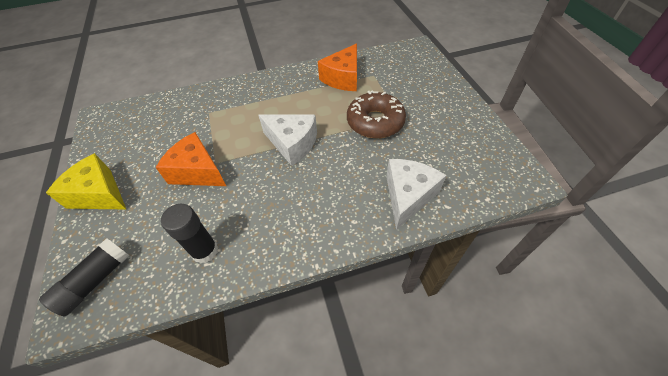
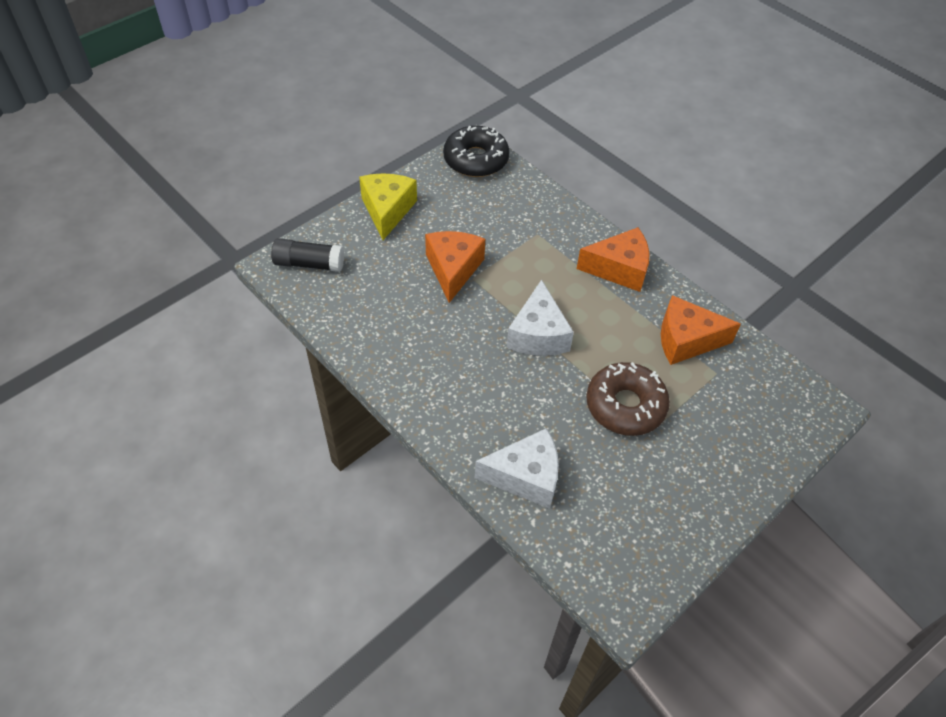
camera: 60 degrees right, 0 degrees up
(111, 120) = (476, 159): none -> black donut
(205, 251) = (371, 324): black glue stick -> none
(270, 85) = (619, 269): none -> orange cheese

